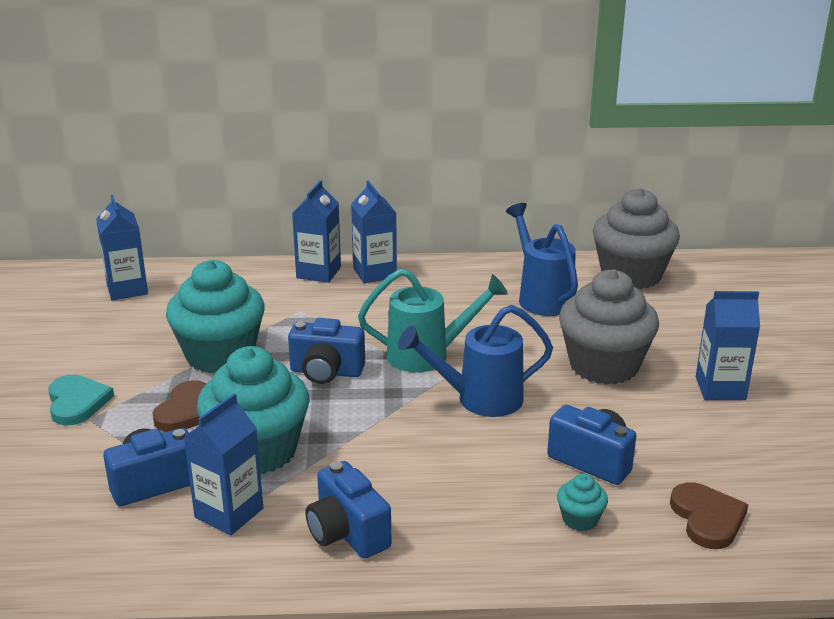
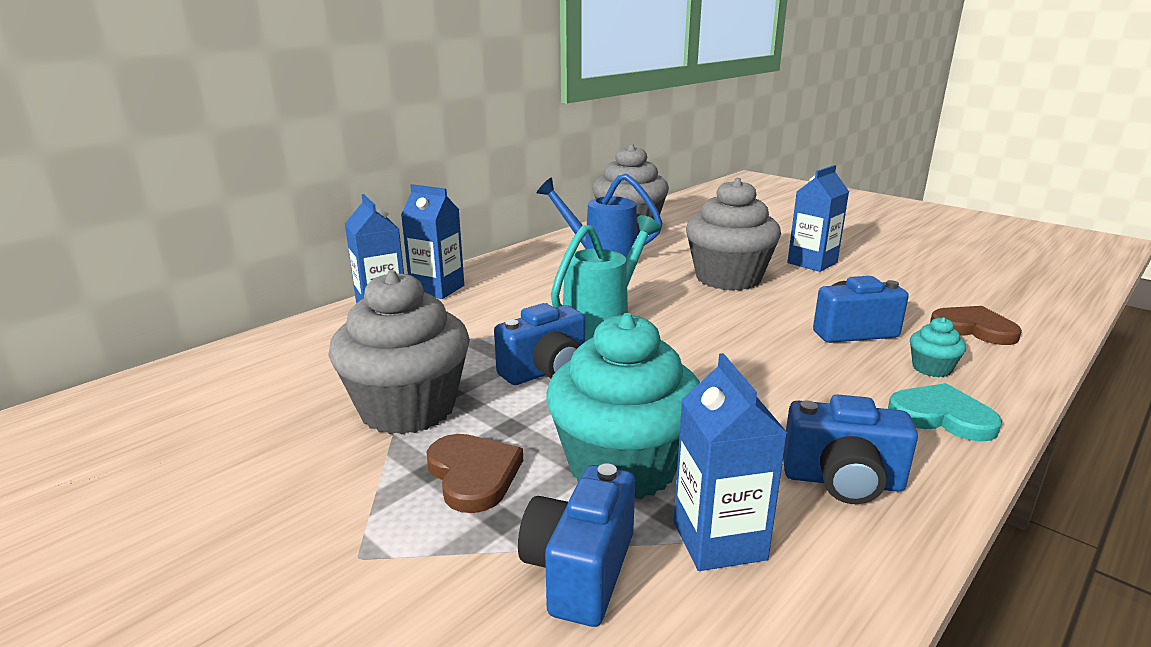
camera: 45 degrees left, 5 degrees down
(77, 402) = (302, 550): turquoise heart -> turquoise heart (941, 416)
(127, 289) = (160, 403): blue carton -> none
(220, 355) = (408, 409): turquoise cupcake -> grey cupcake
(480, 399) = (704, 332): blue watering can -> none

